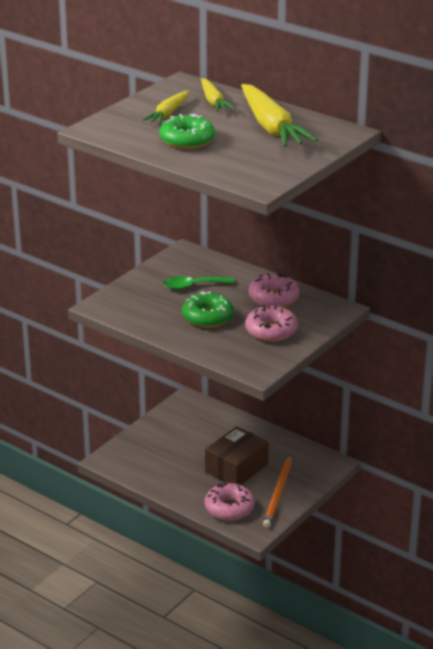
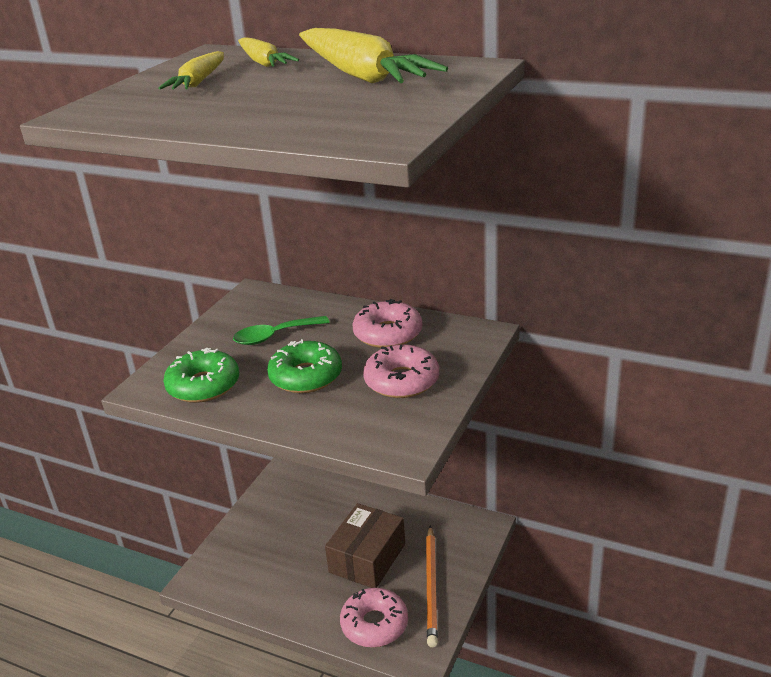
camera: 10 degrees left, 0 degrees up
(187, 140) = (236, 105): green donut -> green donut (203, 385)

